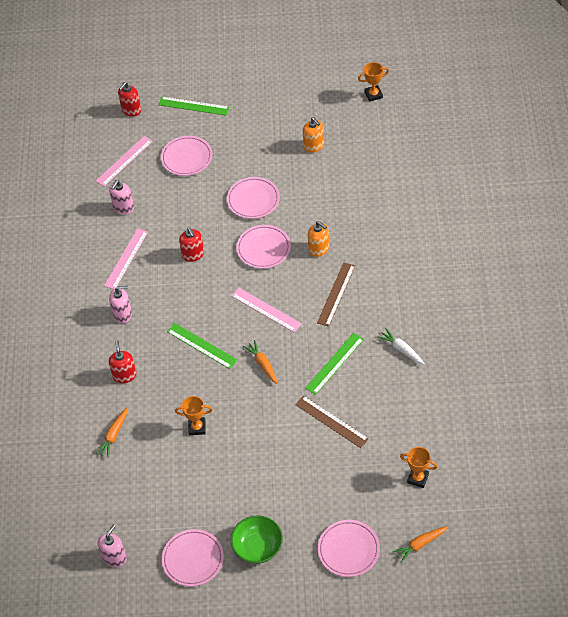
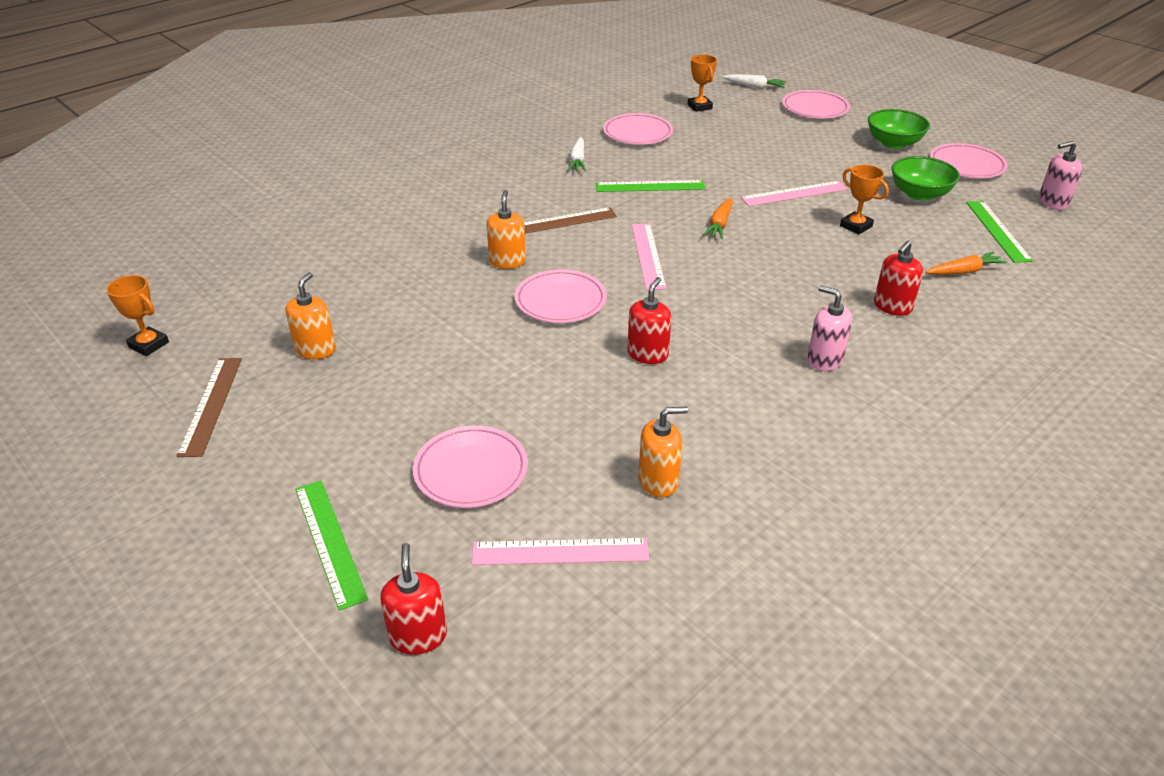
camera: 135 degrees left, 15 degrees down
(123, 207) = (658, 481): pink soap dispenser -> orange soap dispenser
(126, 258) = (742, 414): pink ruler -> pink ruler (794, 194)
(131, 110) = (418, 636): red soap dispenser -> red soap dispenser turned 90 degrees counterclockwise
(192, 495) = (919, 194): none -> green bowl
(202, 345) = (763, 274): green ruler -> green ruler (997, 231)
(253, 200) = (485, 352): pink plate -> pink plate (637, 133)
(331, 422) = (716, 161): brown ruler -> brown ruler (211, 405)
(420, 545) = (754, 86): orange carrot -> white carrot

